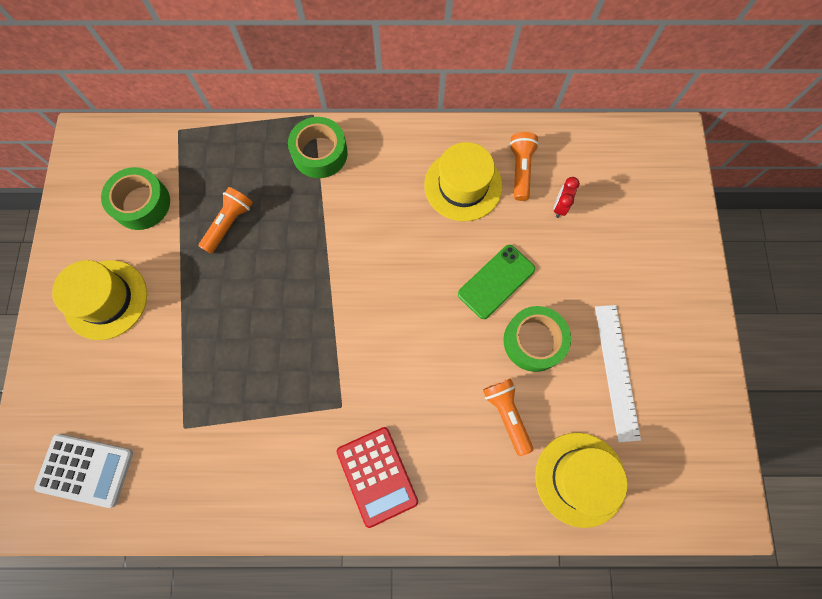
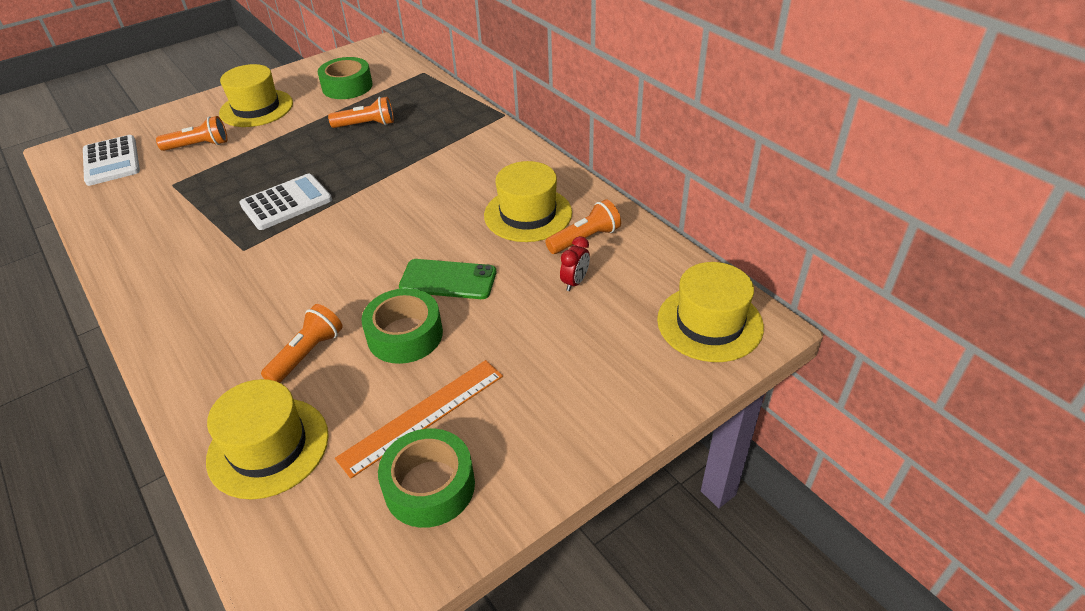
camera: 55 degrees right, 30 degrees down
(131, 379) = (199, 146): none -> orange flashlight
(300, 345) = (286, 202): none -> white calculator
(320, 153) = (473, 133): green tape -> green tape (429, 486)
(377, 476) = (187, 300): red calculator -> none
(560, 207) = (575, 282): red clock -> red clock turned 135 degrees clockwise
(616, 371) = (422, 415): white ruler -> orange ruler
(653, 161) = (709, 323): none -> yellow hat

